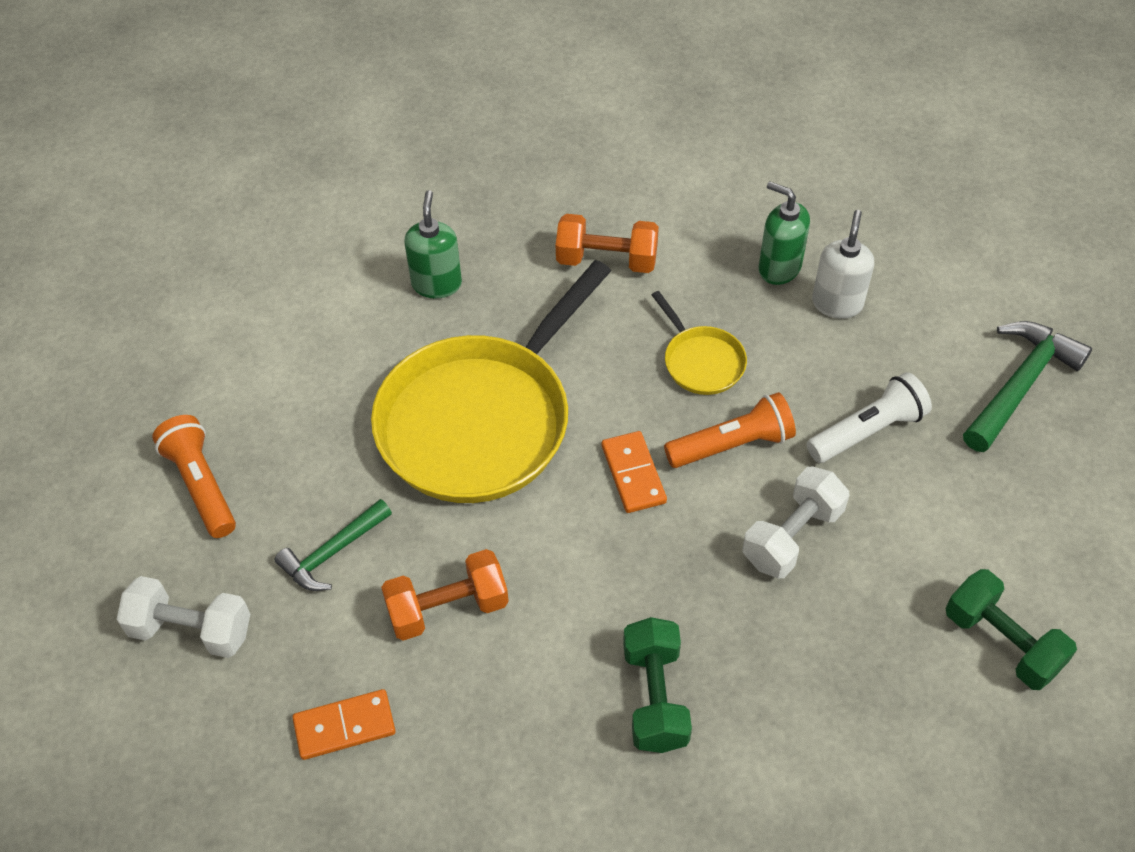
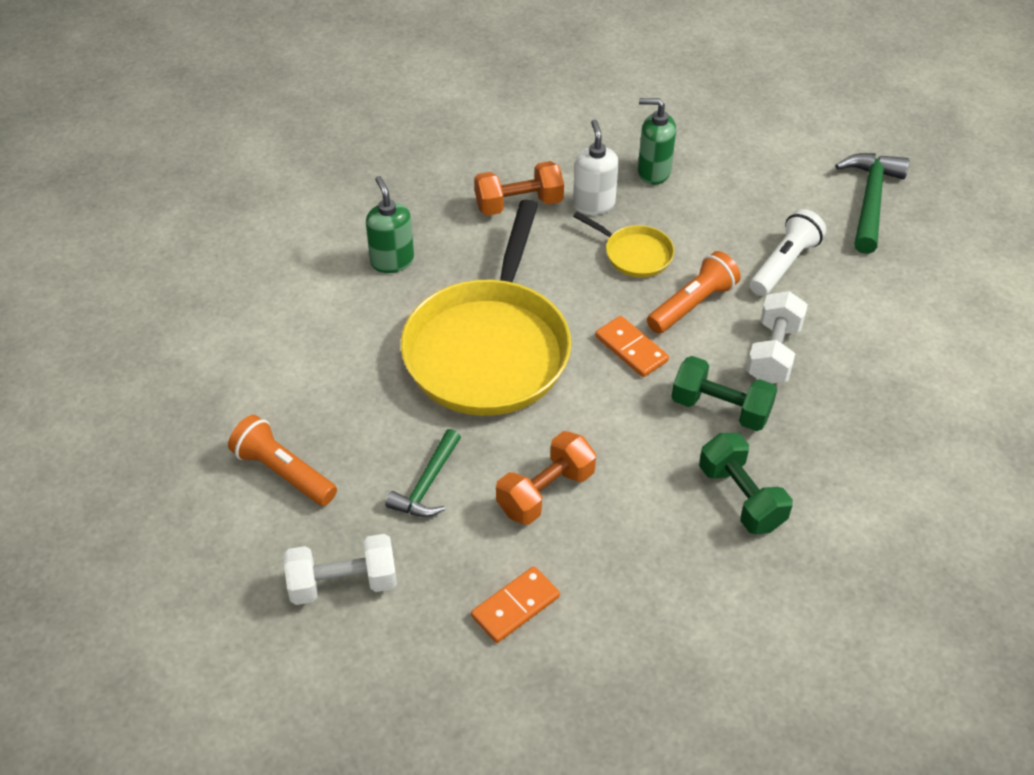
camera: 25 degrees left, 5 degrees down
(837, 303) = (710, 184): white soap dispenser -> white soap dispenser (593, 204)
(1002, 642) = (958, 373): green dumbbell -> green dumbbell (720, 408)

